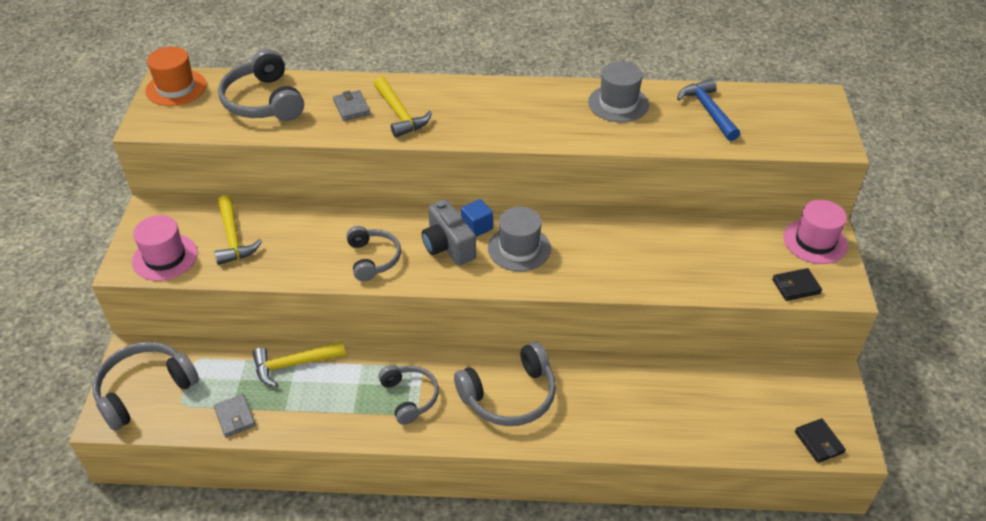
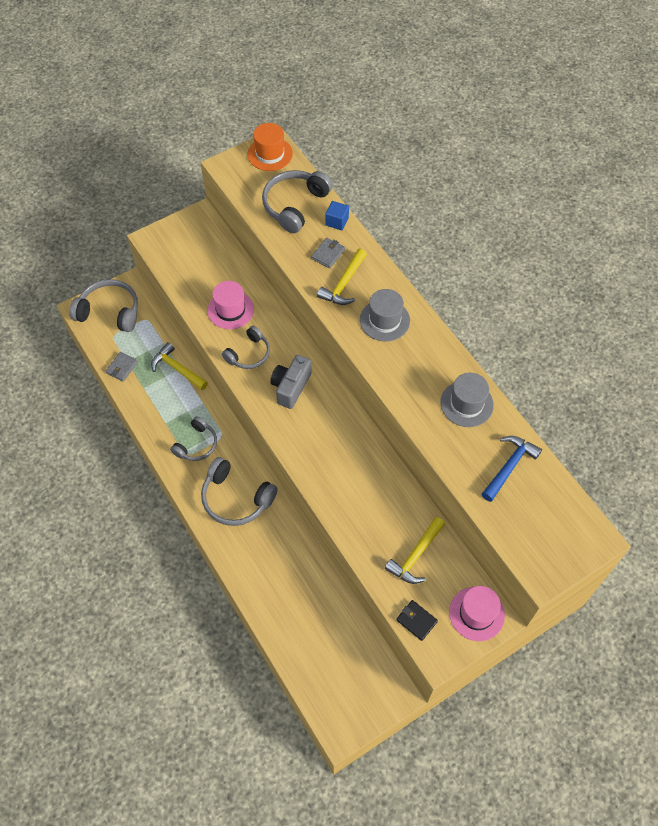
camera: 55 degrees right, 15 degrees up
(165, 257) = (171, 251): pink hat -> pink hat (230, 310)
(233, 238) = (211, 272): yellow hammer -> yellow hammer (415, 555)
(477, 227) = (321, 392): blue cube -> blue cube (337, 221)
(519, 248) = (320, 428): grey hat -> grey hat (384, 320)
(819, 442) = (329, 708): black wallet -> none

